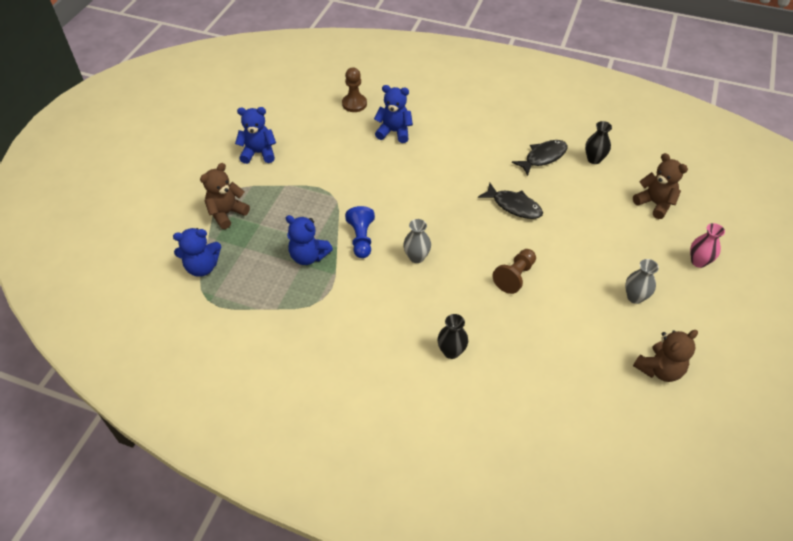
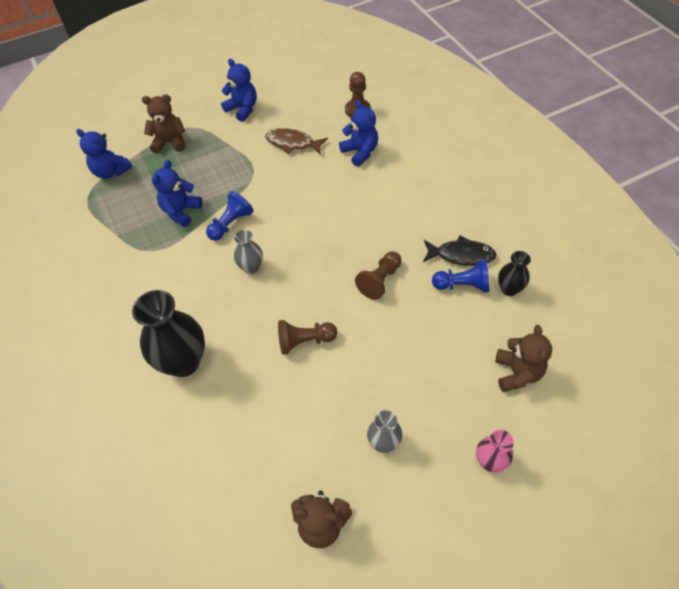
camera: 45 degrees right, 5 degrees up
(308, 256) = (181, 211): blue teddy bear -> blue teddy bear turned 45 degrees clockwise
(334, 155) = (292, 143): none -> brown fish
(451, 351) = (183, 362): black vase -> black vase, size x1.90
(514, 206) = (380, 281): black fish -> brown pawn
(565, 175) = (462, 285): none -> blue pawn

